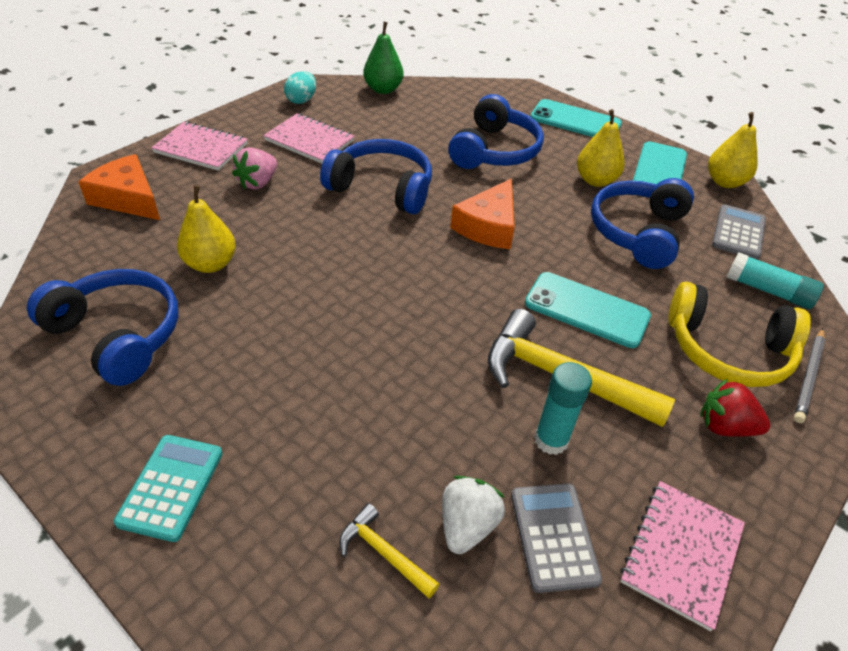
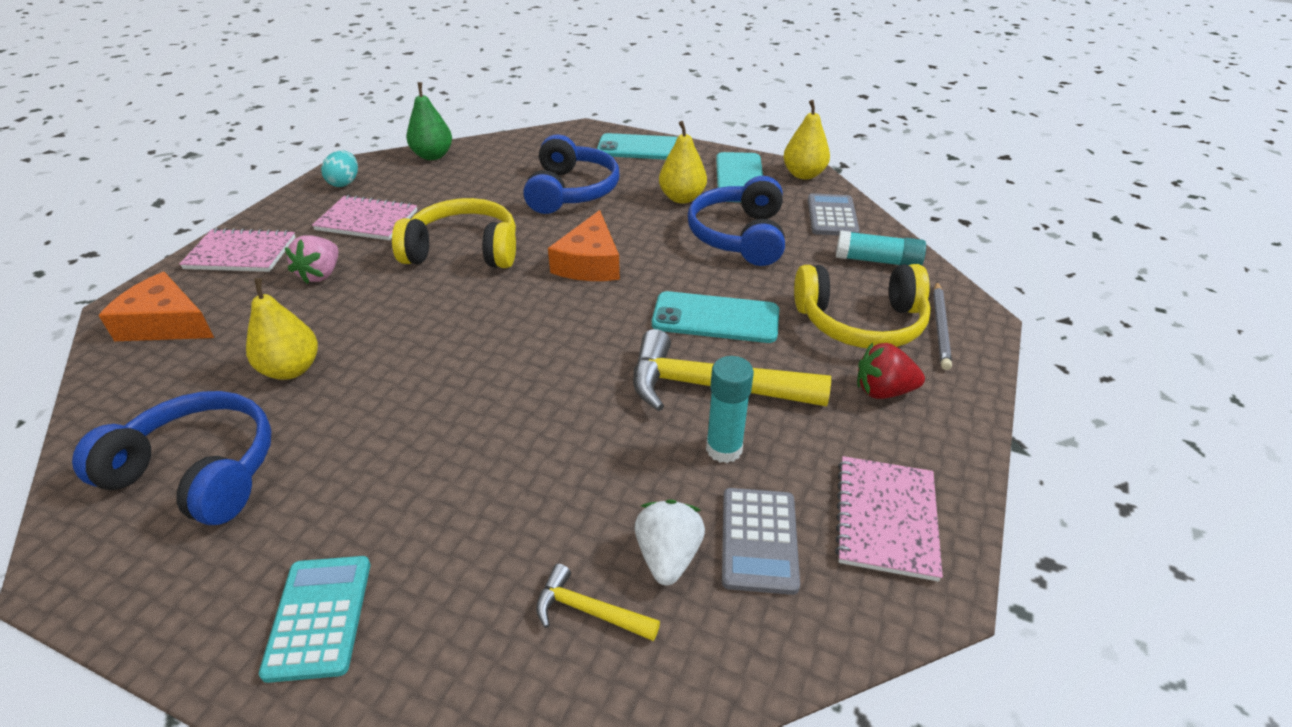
camera: 15 degrees left, 5 degrees down
(382, 188) = (464, 250): blue headphones -> yellow headphones
(553, 536) = (759, 540): grey calculator -> grey calculator turned 150 degrees counterclockwise

